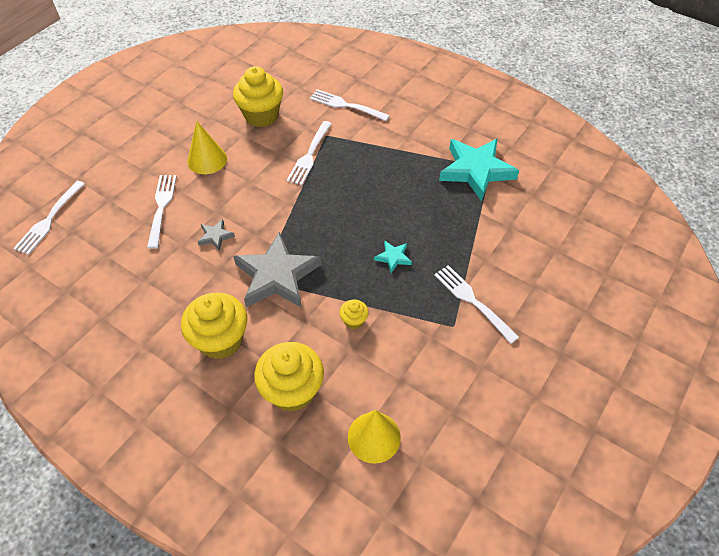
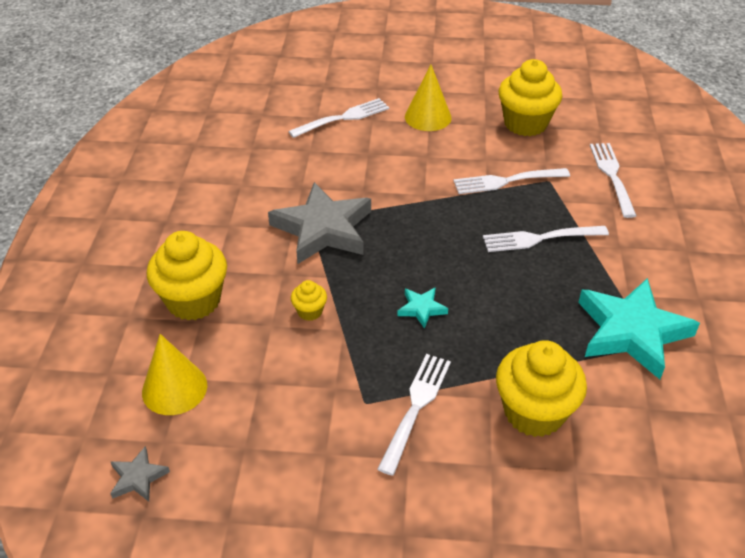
camera: 60 degrees right, 10 degrees down
(49, 219) = (275, 66): white fork -> white fork (540, 238)
(215, 236) = (337, 166): grey star -> grey star (138, 477)
(221, 340) = (219, 225): yellow cupcake -> yellow cupcake (534, 412)

